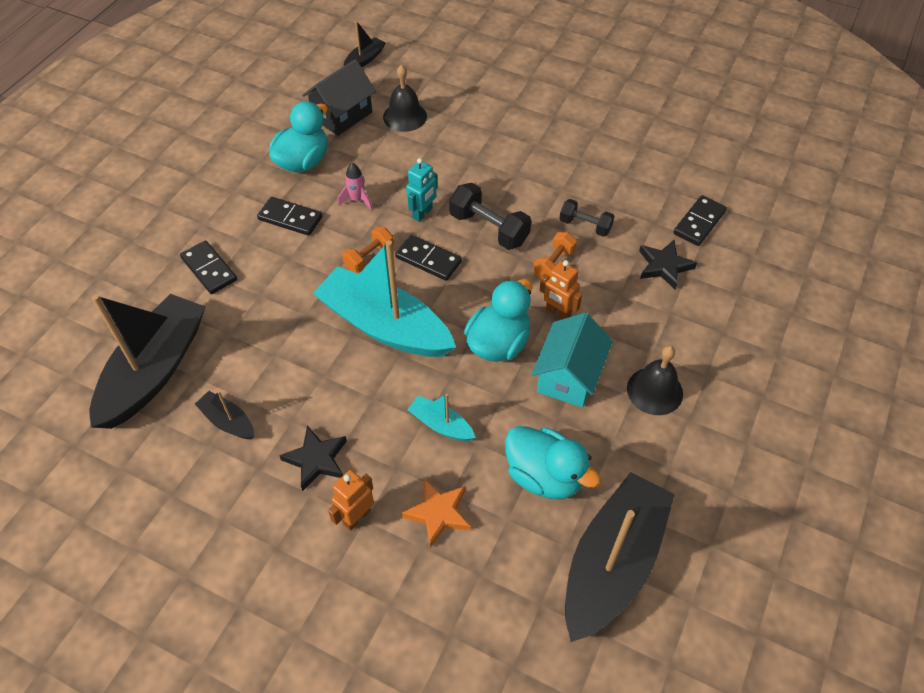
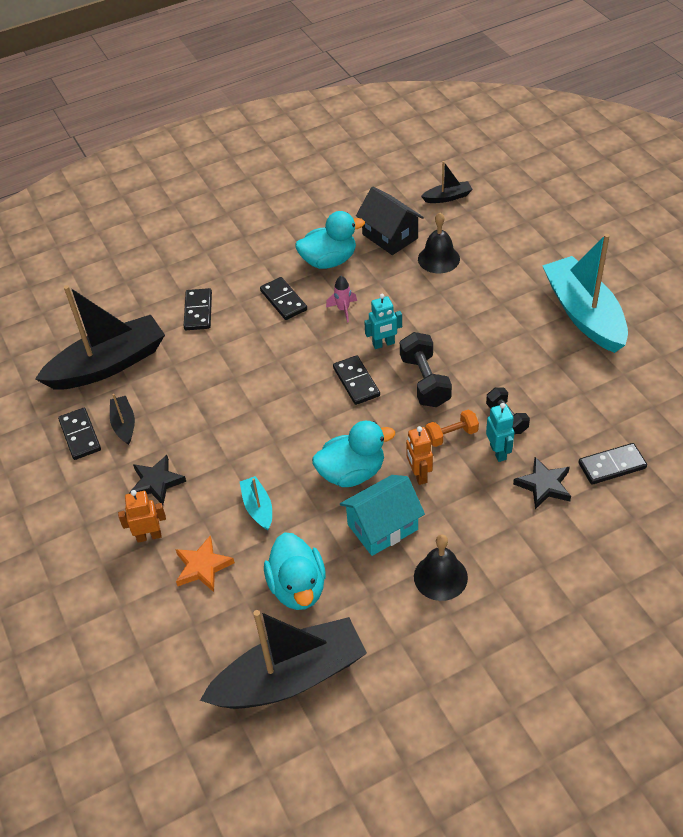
camera: 40 degrees right, 5 degrees down
(187, 460) = (80, 435): none -> black domino
(342, 115) = (390, 236): black house -> black house turned 60 degrees clockwise
(369, 257) = (314, 358): orange dumbbell -> none
(384, 326) = (281, 415): turquoise boat -> turquoise boat (584, 314)
(604, 258) = (498, 452): none -> turquoise robot

